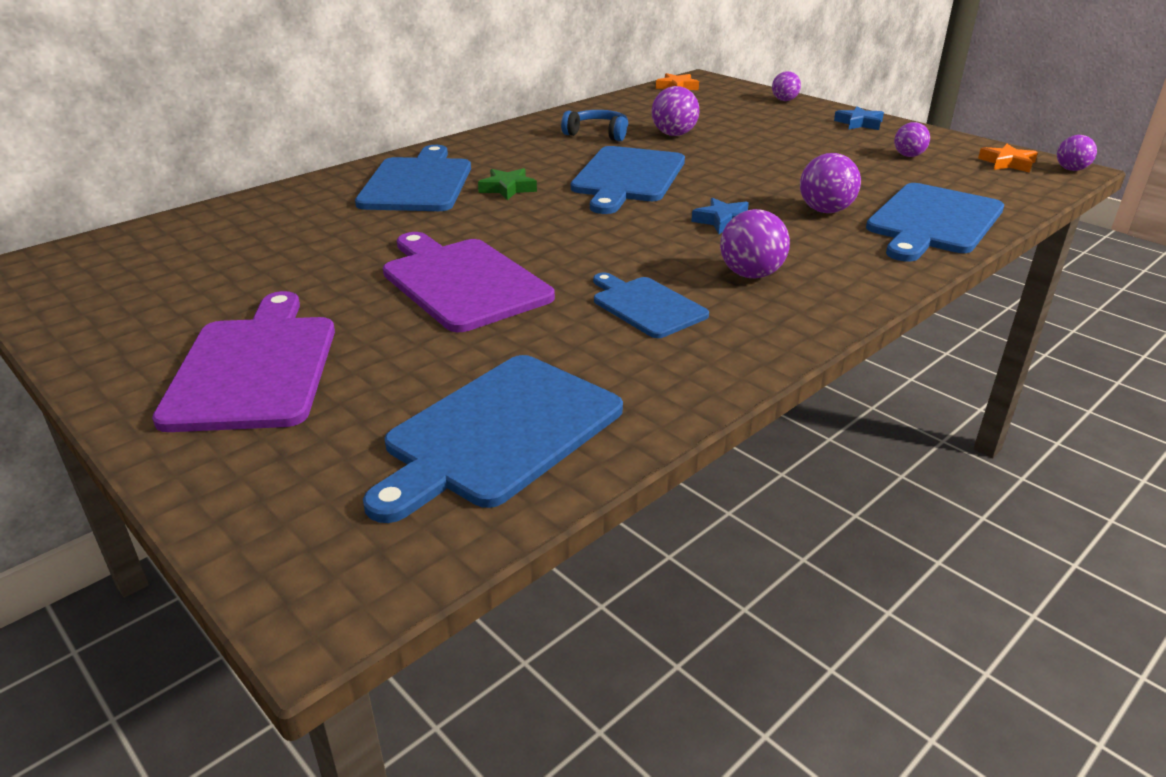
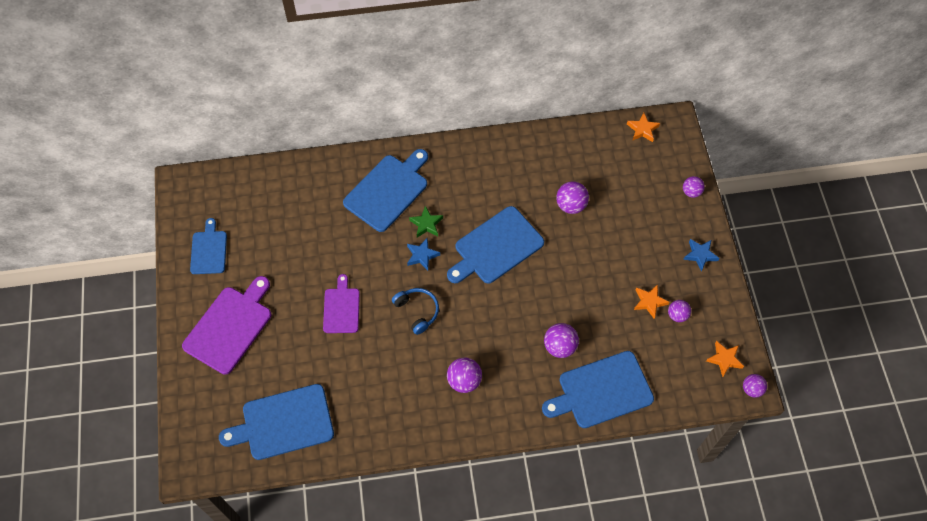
camera: 35 degrees right, 30 degrees up
(462, 281) = (341, 308): purple cutting board -> purple cutting board, size x0.60
(598, 134) = (528, 178): blue headphones -> blue headphones (417, 311)
(646, 306) = (398, 376): blue cutting board -> blue cutting board (209, 250)
(724, 221) = (499, 325): blue star -> blue star (422, 255)
(865, 157) = (649, 302): none -> orange star

